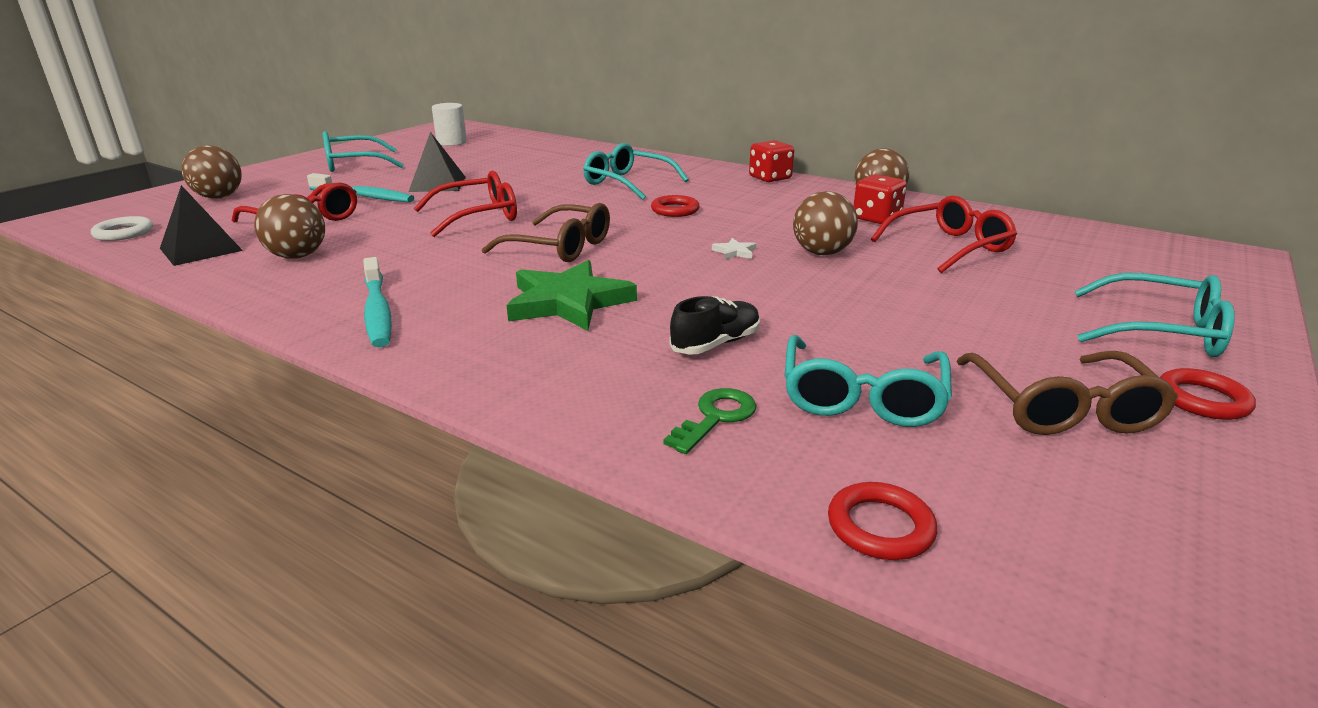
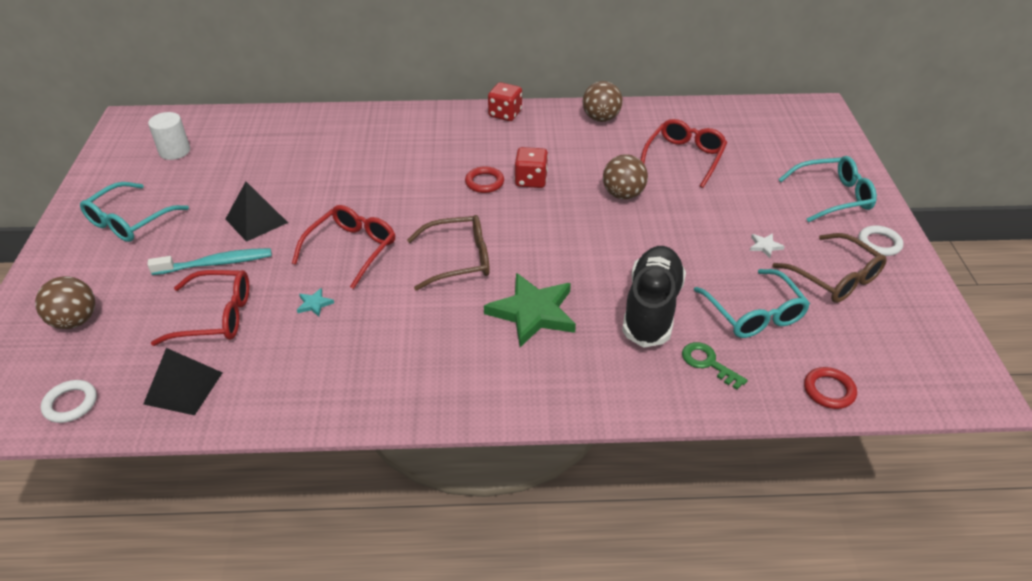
camera: 35 degrees left, 15 degrees up
(297, 256) = (280, 357): brown ball -> none
(377, 312) = (427, 381): turquoise toothbrush -> none
(386, 236) = (314, 304): none -> turquoise star
(628, 183) = (411, 159): turquoise glasses -> none
(716, 344) = (652, 308): black shoe -> black shoe, size x1.86
(716, 417) = (708, 363): green key -> green key turned 45 degrees counterclockwise
(734, 252) = (573, 216): white star -> white star (765, 246)
(876, 219) = (619, 141): red dice -> red dice (531, 180)
(1202, 400) = (879, 243): red ring -> white ring

